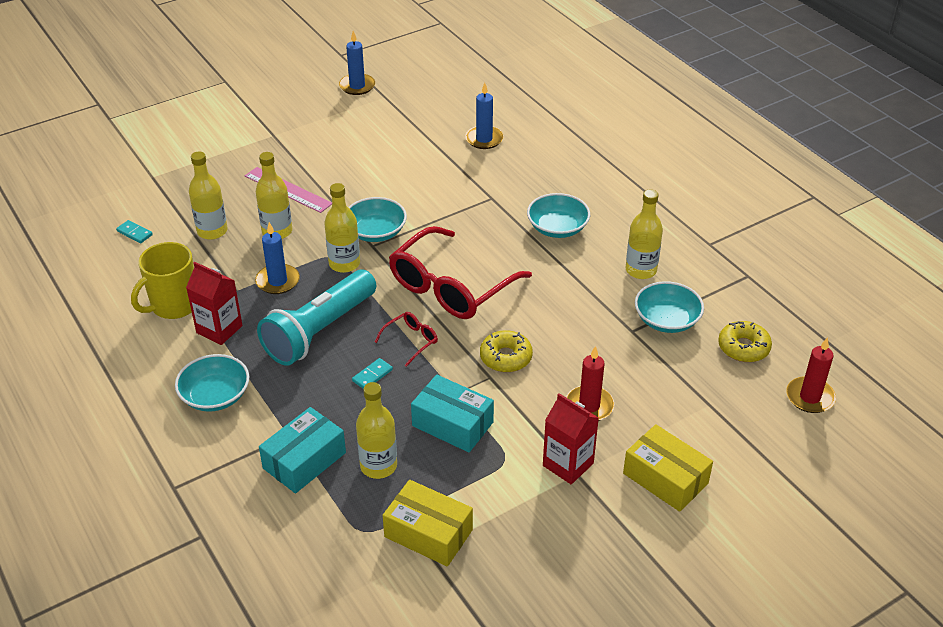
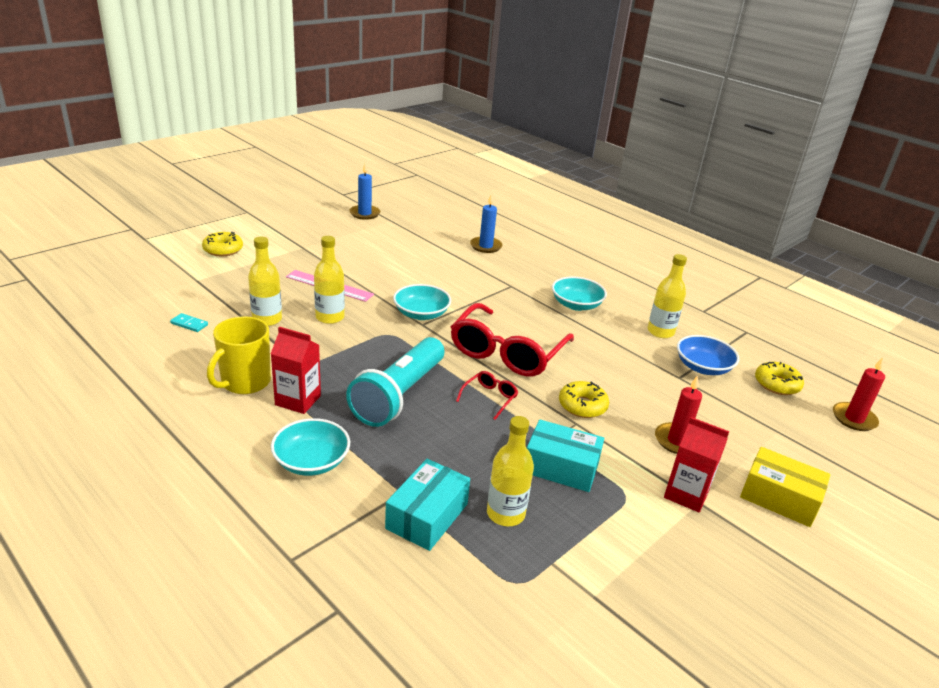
camera: 15 degrees left, 10 degrees down
(187, 136) = (223, 249): none -> yellow donut
(278, 281) = (343, 356): blue candle -> none
(344, 264) = (402, 339): yellow bottle -> none
(372, 375) = (465, 430): turquoise domino -> none
(428, 533) = (585, 577): yellow box -> none
(666, 320) = (703, 367): turquoise bowl -> blue bowl

